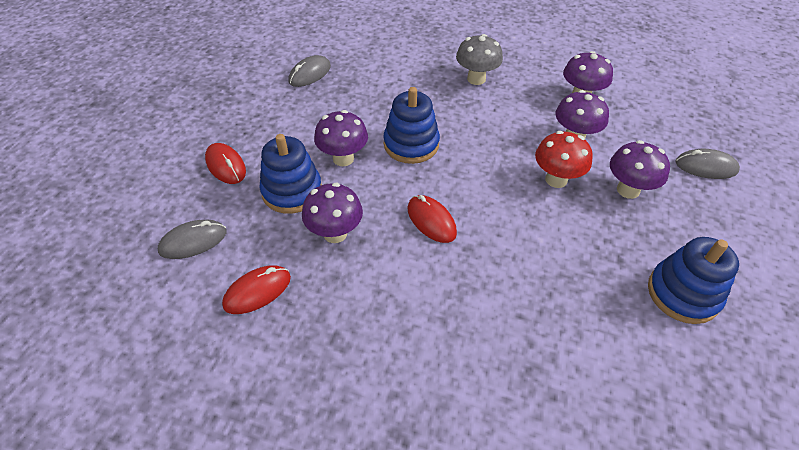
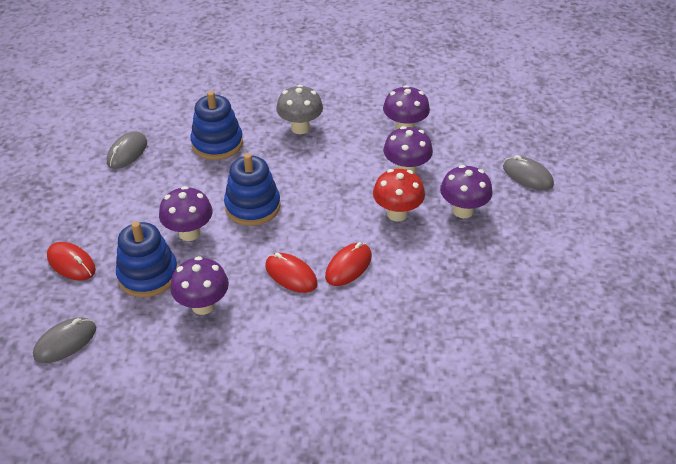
camera: 15 degrees left, 5 degrees down
(257, 291) = (145, 372): red mouse -> red mouse (348, 266)
(683, 293) = (522, 291): blue stacking toy -> blue stacking toy (217, 143)
(705, 167) = (527, 176): grey mouse -> grey mouse turned 45 degrees clockwise

